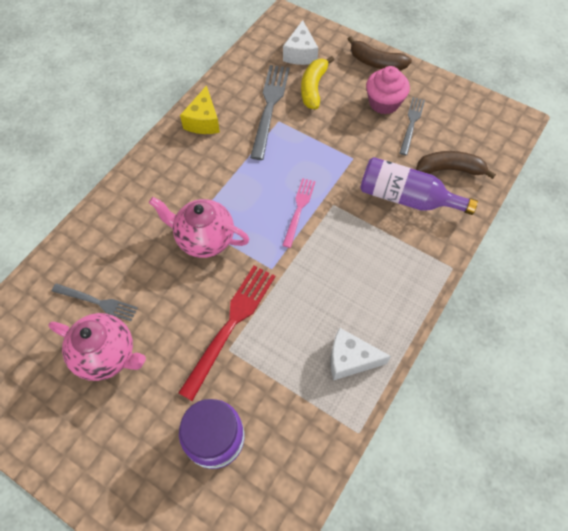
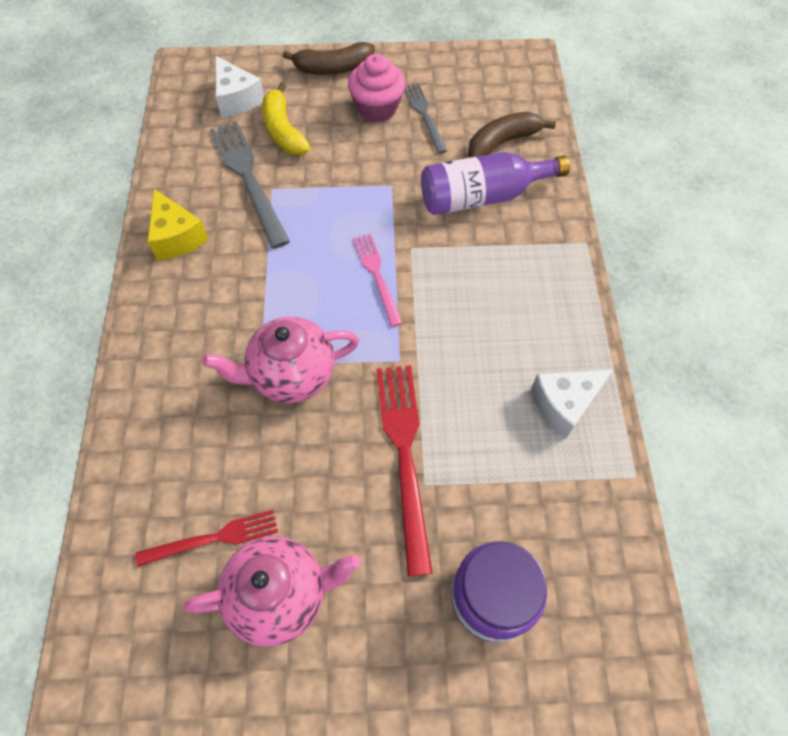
camera: 35 degrees left, 0 degrees up
(97, 302) = (214, 538): grey fork -> red fork

